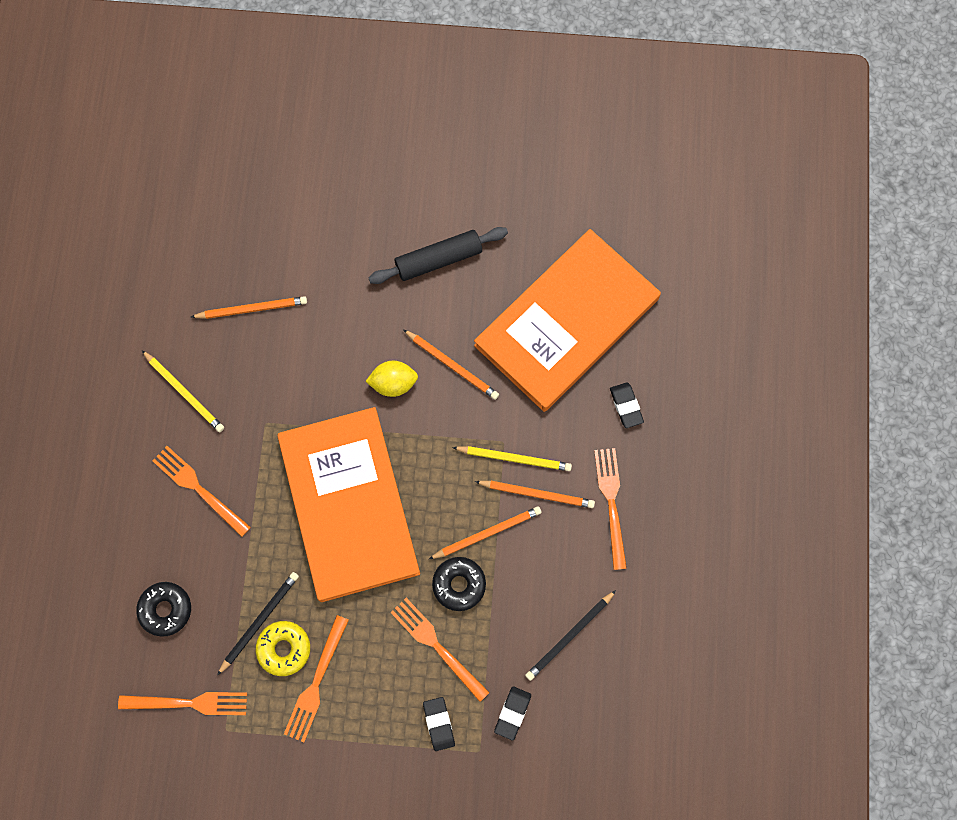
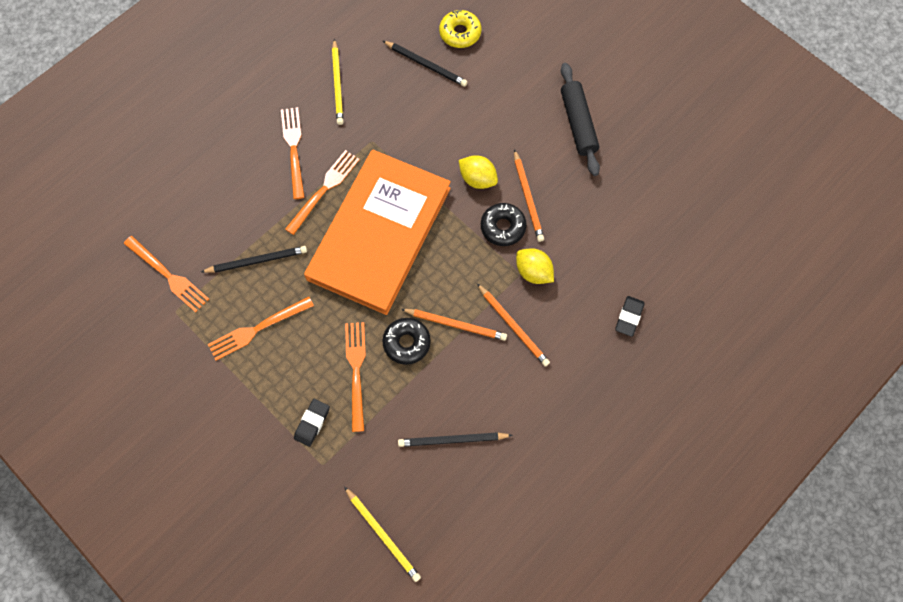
camera: 40 degrees right, 5 degrees down
(166, 609) = (207, 206): black donut -> black donut (503, 227)
(252, 309) = (426, 65): orange pencil -> black pencil
(284, 649) = (256, 290): yellow donut -> yellow donut (460, 33)
(438, 260) = (578, 123): black rolling pin -> black rolling pin turned 60 degrees clockwise
(512, 713) = (367, 458): black eraser -> none
(514, 431) = (533, 272): none -> yellow lemon
(514, 458) = (518, 290): yellow pencil -> yellow pencil (383, 535)
(567, 322) = (634, 229): orange book -> none
(611, 502) = (561, 373): orange fork -> orange fork (325, 189)

